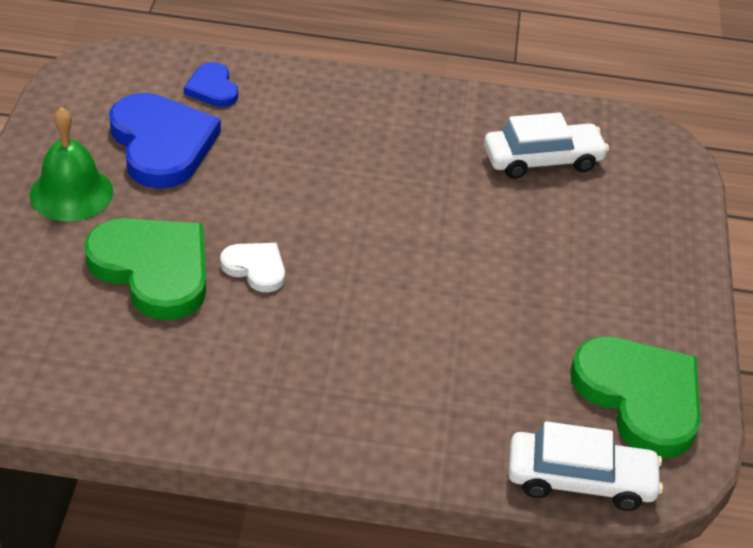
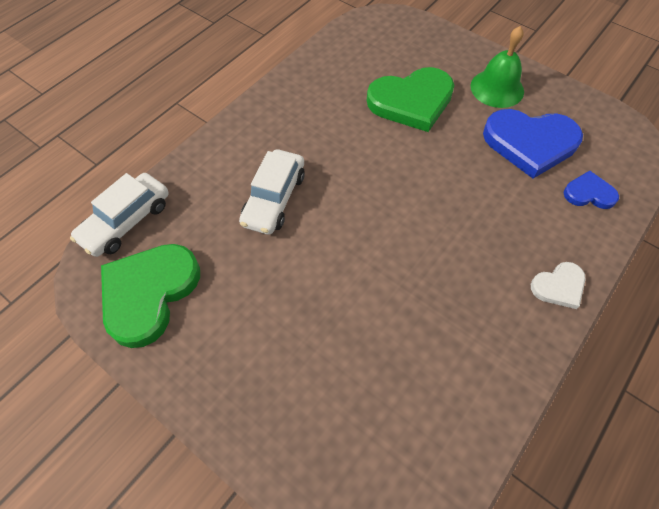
camera: 125 degrees right, 15 degrees up
(255, 268) = (387, 145): white heart -> white heart (559, 286)
(542, 160) = (411, 386): white car -> white car (274, 199)
(640, 397) = (149, 293): green heart -> green heart turned 120 degrees clockwise

